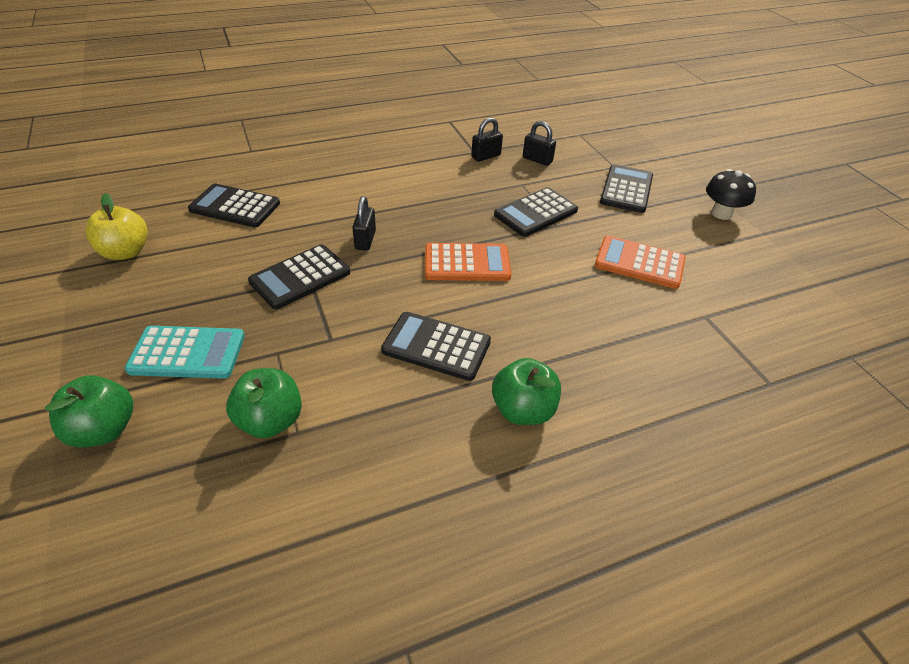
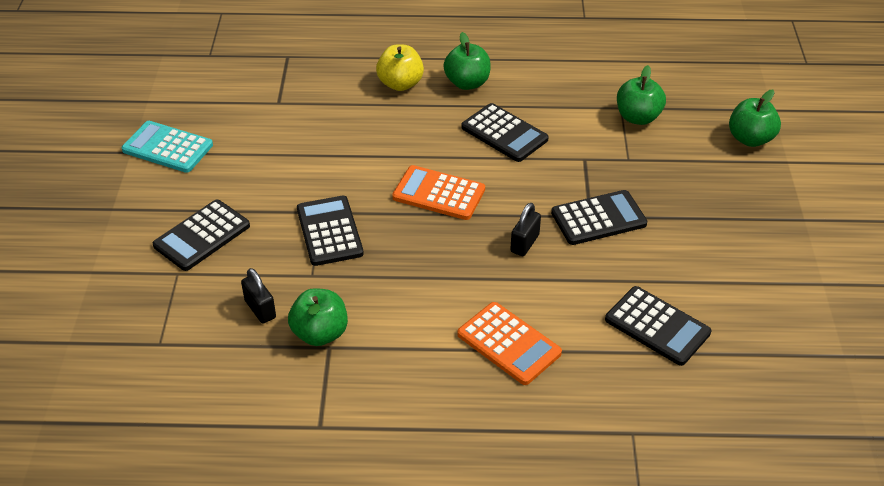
camera: 155 degrees left, 0 degrees up
(125, 252) = (770, 290): yellow apple -> yellow apple (400, 84)
(187, 353) = (698, 175): turquoise calculator -> turquoise calculator (167, 148)
(486, 156) = (320, 333): black padlock -> green apple
(536, 213) = (329, 231): black calculator -> black calculator turned 90 degrees counterclockwise
(639, 263) = (282, 154): orange calculator -> orange calculator (509, 344)
(721, 213) = (141, 181): black mushroom -> none

